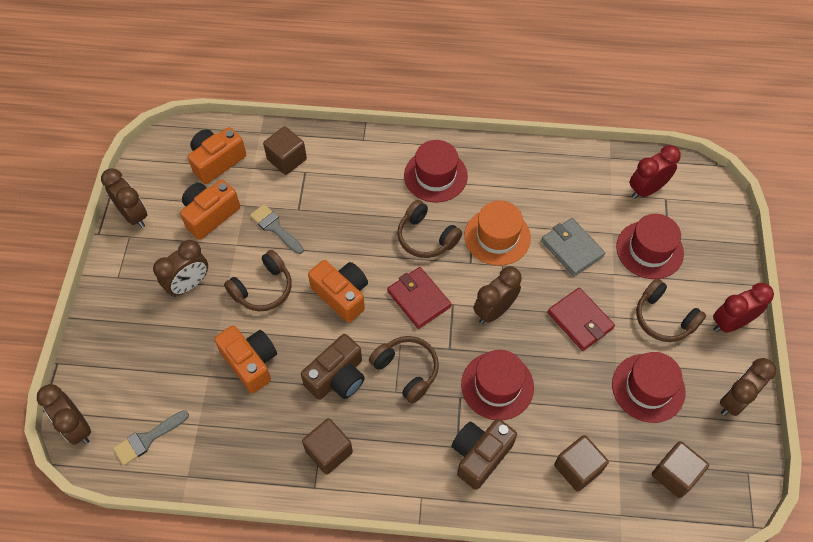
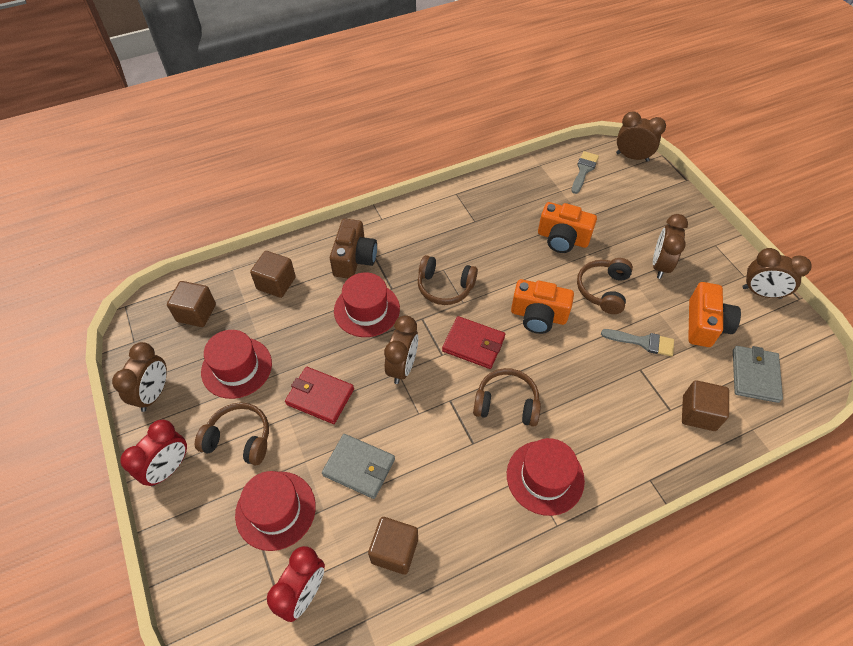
camera: 150 degrees right, 5 degrees down
(217, 161) = (755, 375): orange camera -> grey wallet
(329, 451) = (462, 215): brown cube -> brown cube (394, 550)
(337, 377) = (493, 258): brown camera -> none
(497, 237) = (440, 440): orange hat -> none

